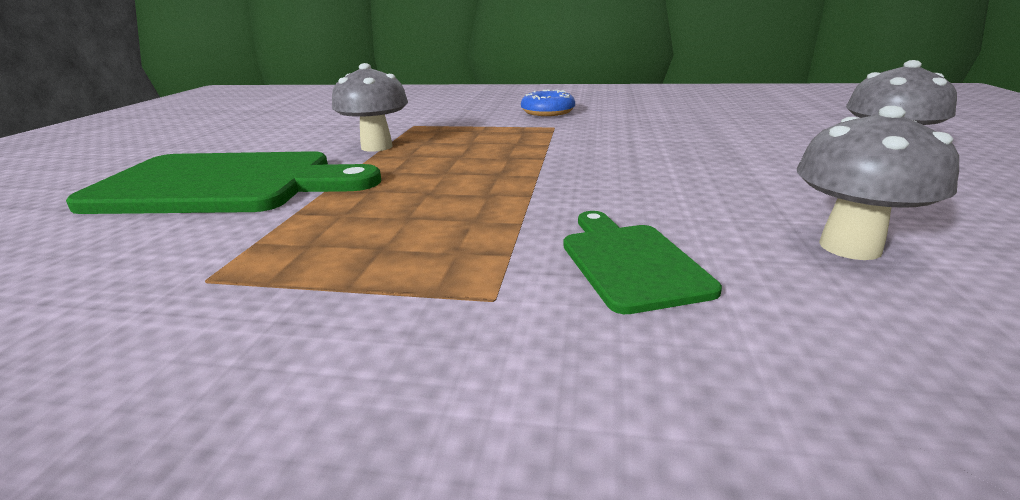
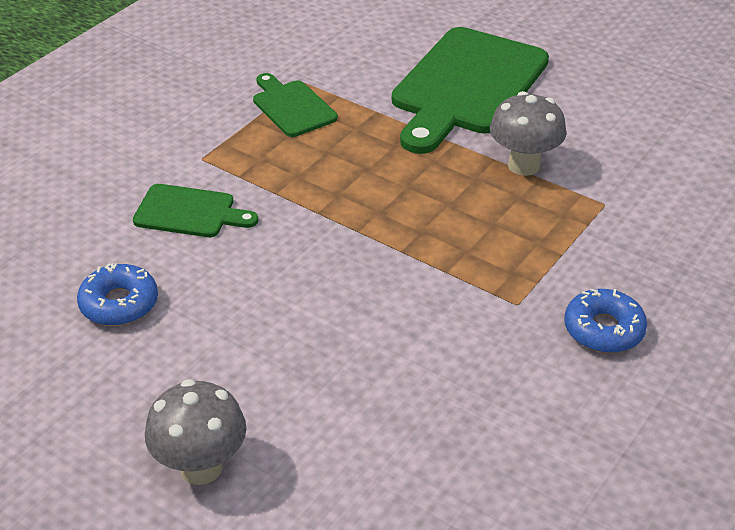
camera: 115 degrees right, 15 degrees up
(294, 267) = (292, 107): none -> green cutting board
(850, 247) = (119, 304): grey mushroom -> blue donut

